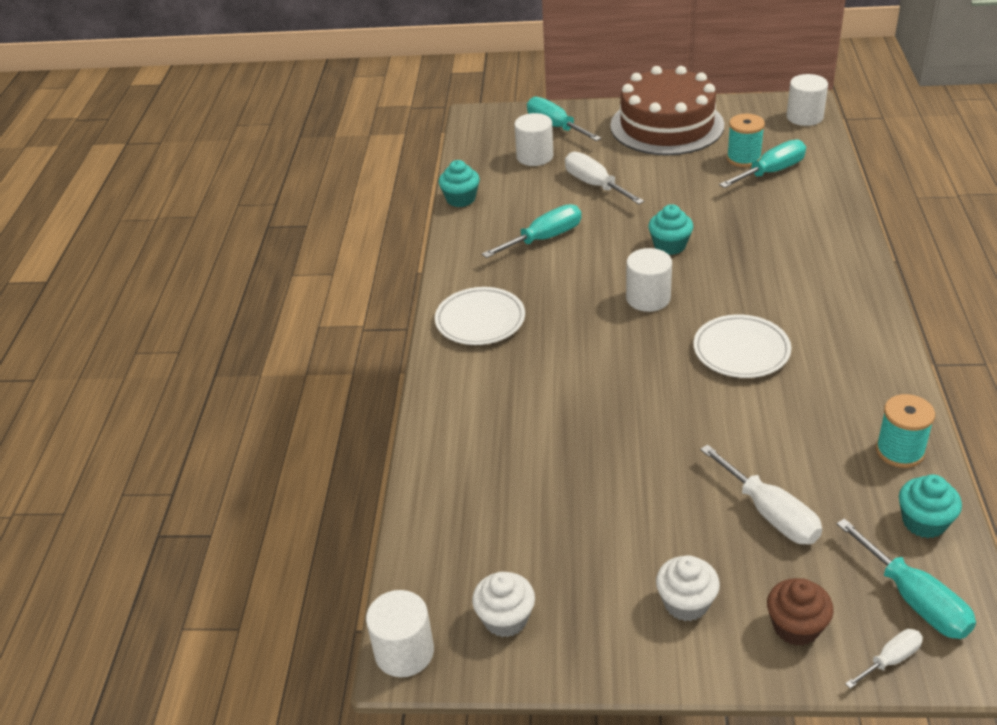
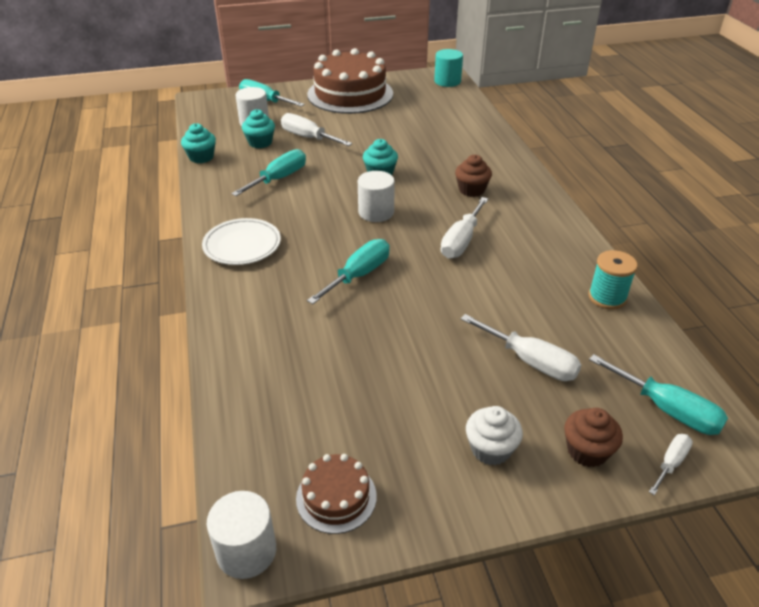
camera: 20 degrees left, 0 degrees up
(505, 619) = (336, 497): white cupcake -> brown cake
(741, 351) = (461, 241): white plate -> white screwdriver
(743, 158) = (414, 111): turquoise spool -> none
(771, 172) = (437, 117): turquoise screwdriver -> turquoise screwdriver (359, 275)
(779, 282) = (471, 190): none -> brown cupcake
(804, 117) = (447, 81): white cylinder -> turquoise cylinder
(924, 522) = (647, 347): turquoise cupcake -> turquoise cupcake (260, 142)

